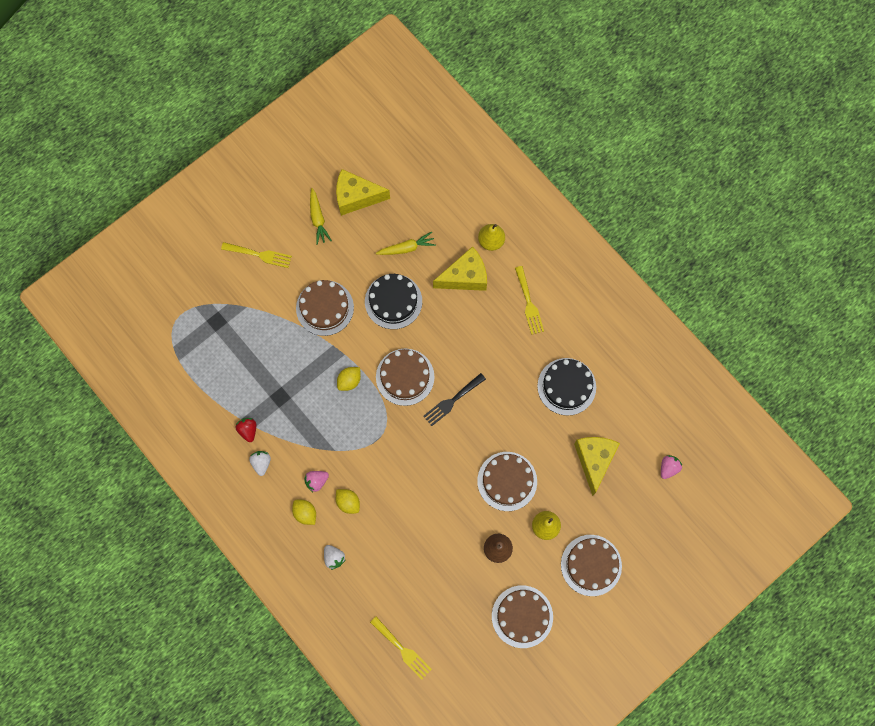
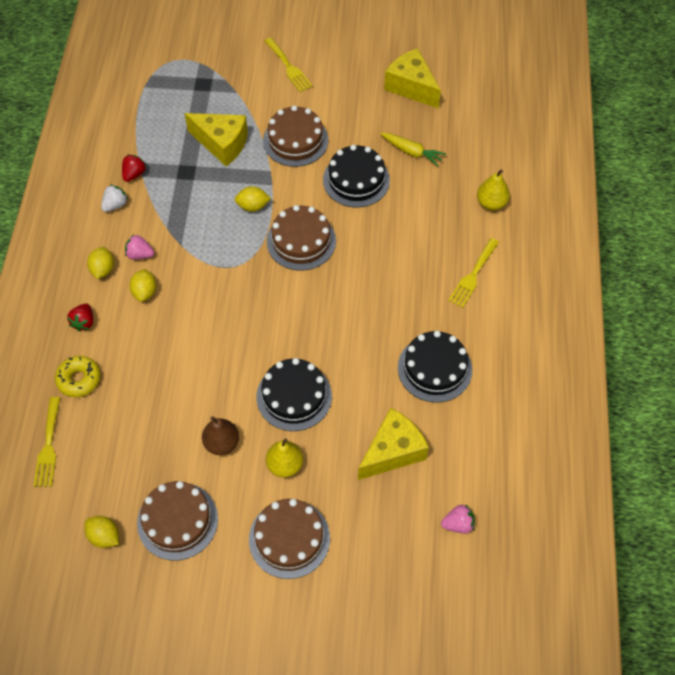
camera: 45 degrees right, 15 degrees down
(318, 219) = (363, 78): yellow carrot -> none
(334, 557) = (84, 322): white strawberry -> red strawberry
(373, 594) = (79, 379): none -> yellow donut
(452, 401) = (319, 292): black fork -> none
(465, 277) = (438, 211): yellow cheese -> yellow cheese (222, 144)
(493, 665) = (104, 536): none -> yellow lemon
(507, 481) = (294, 396): brown cake -> black cake

